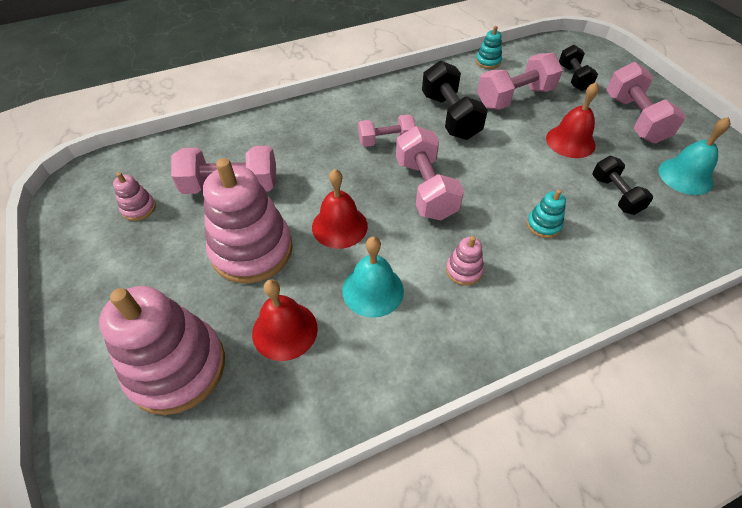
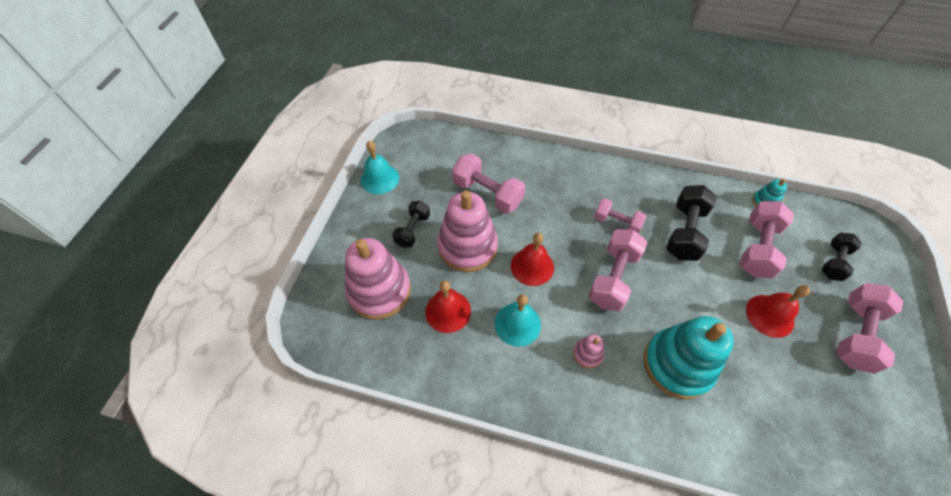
camera: 40 degrees right, 5 degrees up
(138, 208) = (426, 176): pink stacking toy -> none
(514, 97) = (757, 248): pink dumbbell -> pink dumbbell turned 75 degrees counterclockwise
(543, 225) = (677, 364): turquoise stacking toy -> turquoise stacking toy, size x2.30
(615, 195) = (763, 383): black dumbbell -> black dumbbell (413, 230)
(685, 176) = (850, 413): turquoise bell -> turquoise bell (380, 179)

